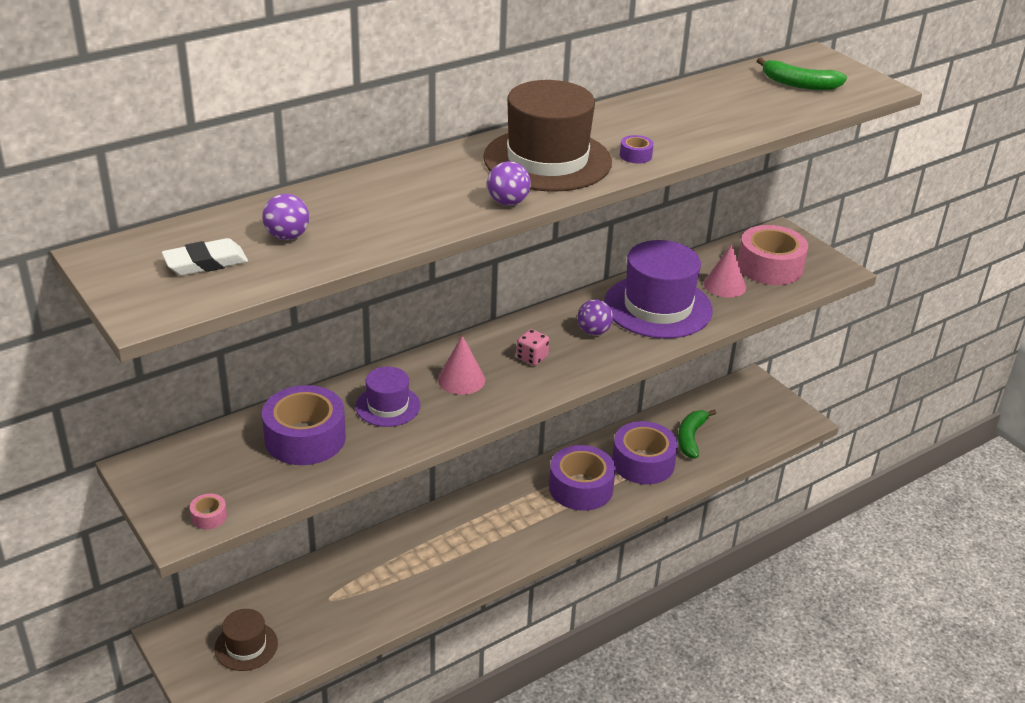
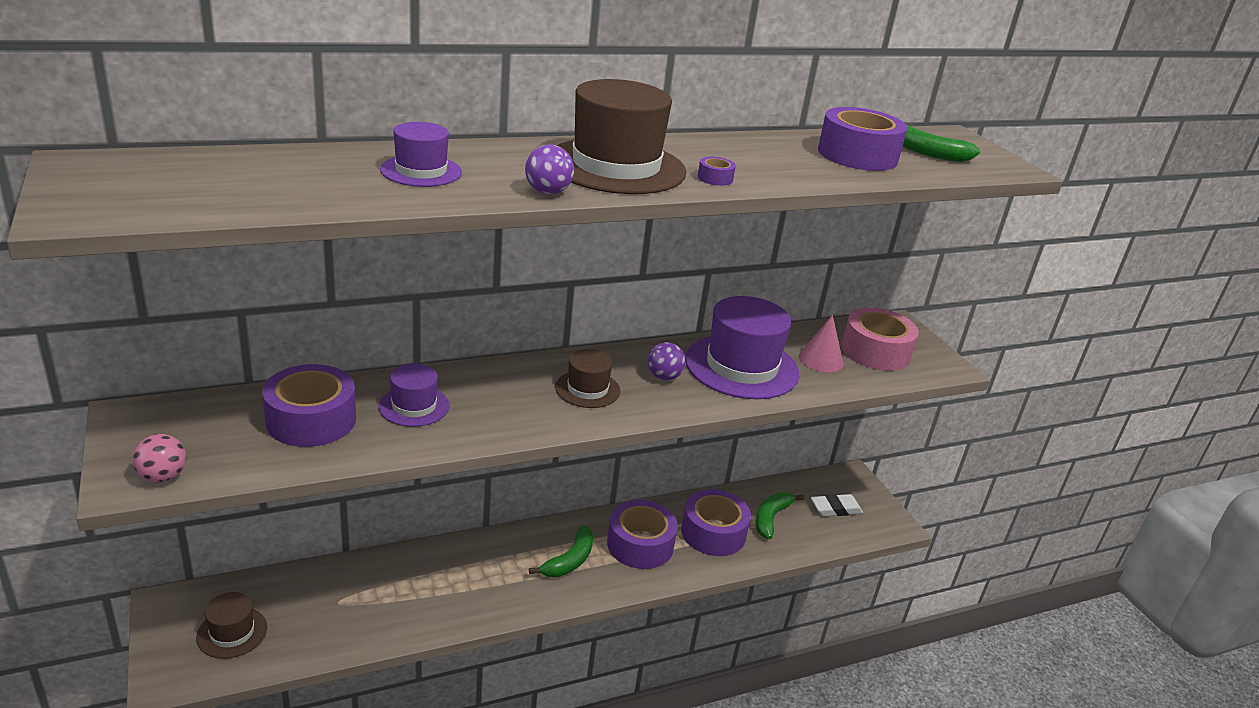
camera: 10 degrees right, 5 degrees down
(205, 263) = (178, 186): white eraser -> white eraser (835, 509)
(209, 517) = (163, 477): pink tape -> pink ball
(287, 236) = (286, 180): purple ball -> none
(390, 202) = (421, 171): none -> purple hat
(461, 379) = (503, 396): pink cone -> none
(522, 516) = (569, 560): none -> green banana
(532, 357) = (587, 389): pink dice -> brown hat
(742, 101) = (857, 155): none -> purple tape

